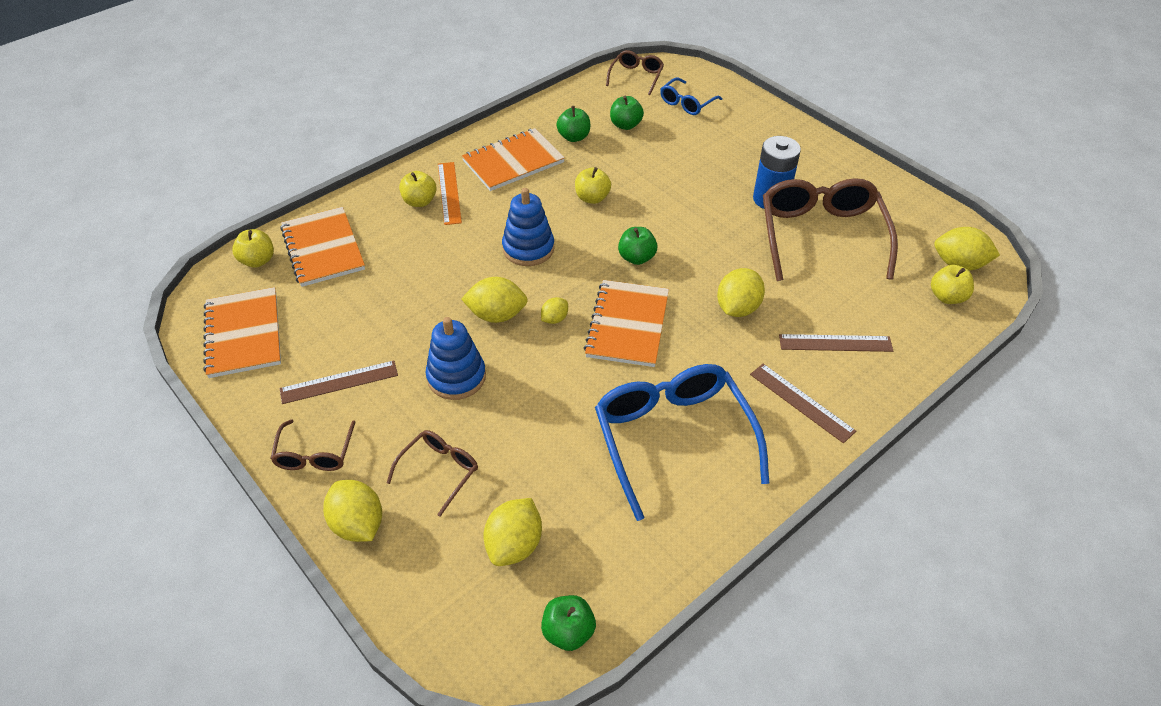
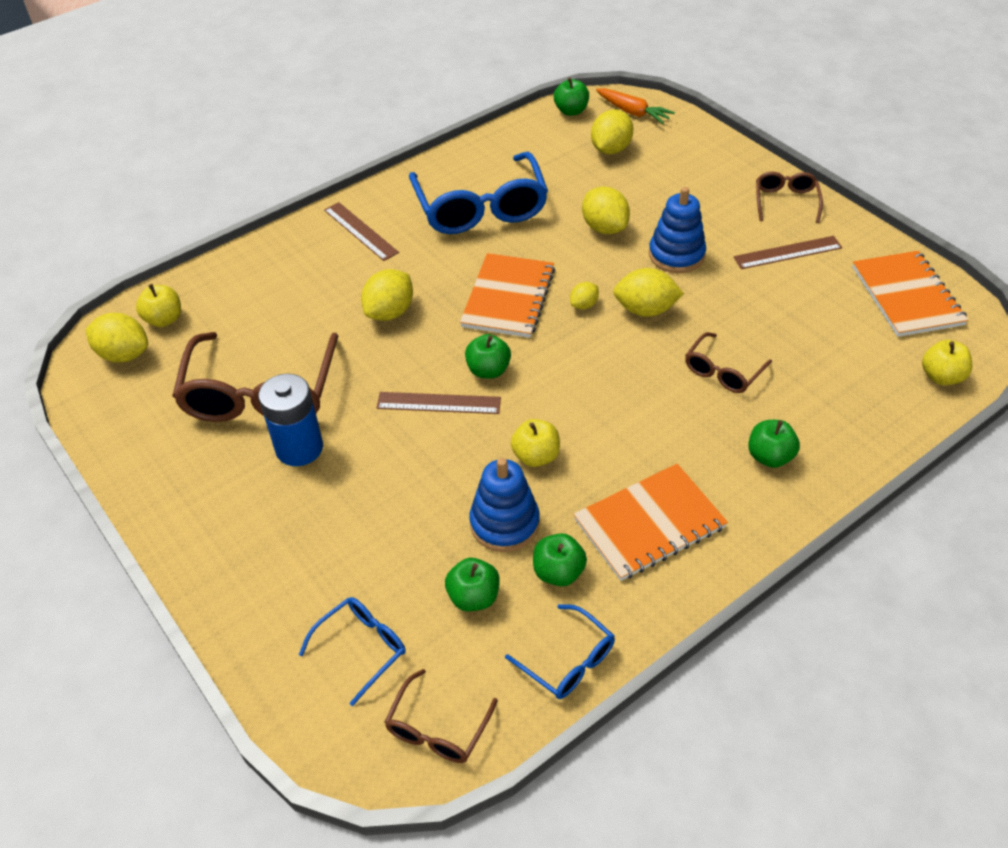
camera: 175 degrees left, 0 degrees up
(323, 248) = (869, 390): orange notebook -> none
(358, 524) = (732, 161): yellow lemon -> yellow lemon (604, 228)
(419, 201) = (769, 456): yellow apple -> green apple
(439, 472) = (677, 189): brown glasses -> brown glasses (723, 371)
(449, 193) = (732, 470): orange ruler -> none
(476, 630) = (633, 112): none -> orange carrot
(528, 248) = (617, 385): blue stacking toy -> blue stacking toy (504, 523)
(567, 101) = (567, 660): none -> blue glasses
(835, 343) = (305, 277): brown ruler -> brown ruler (438, 403)

